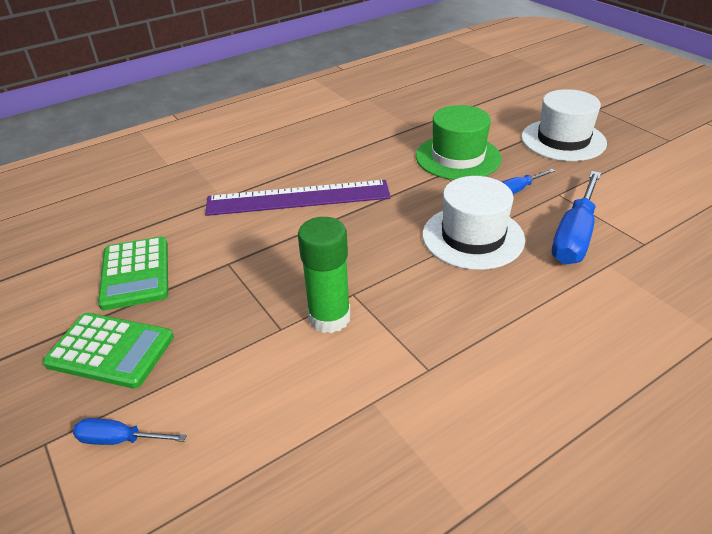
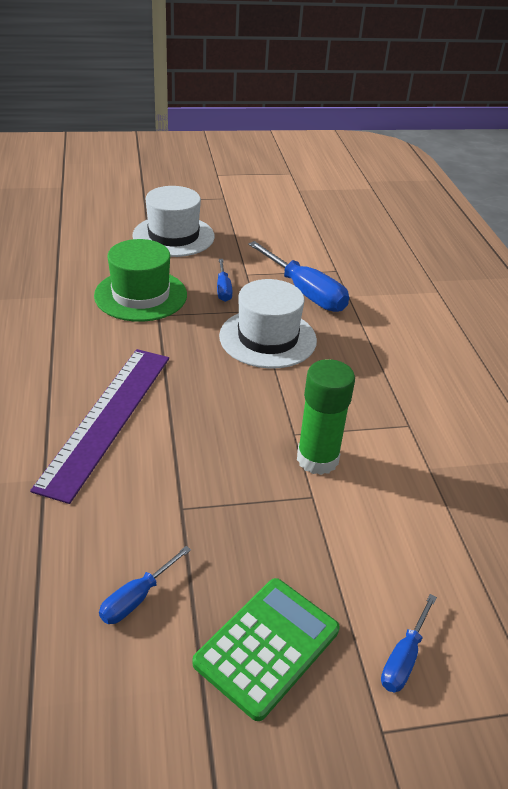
camera: 70 degrees left, 0 degrees up
(135, 273) = (137, 597): green calculator -> blue screwdriver

